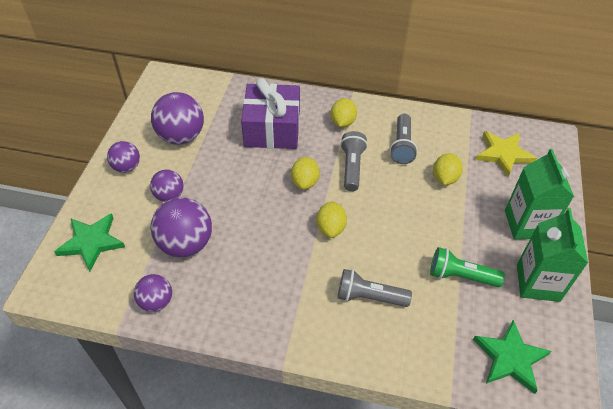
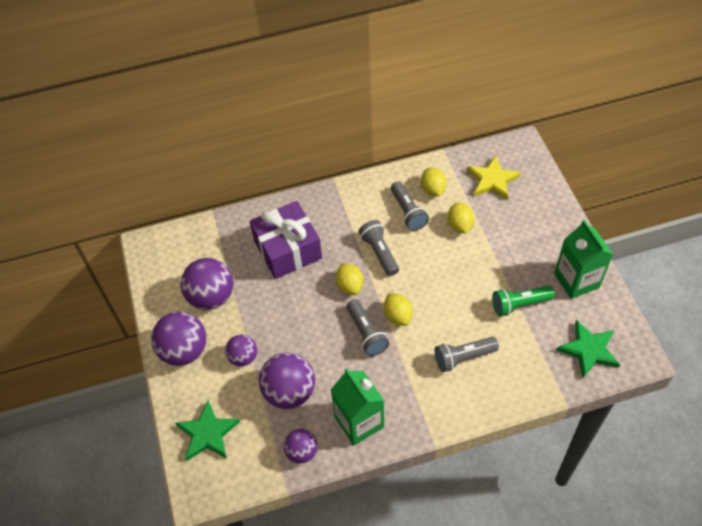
camera: 25 degrees left, 5 degrees up
(127, 167) = (184, 351): purple ball -> purple ball, size x1.70
(291, 229) = (366, 333): none -> grey flashlight
(342, 122) = (344, 213): yellow lemon -> yellow lemon (433, 189)
(526, 224) = (543, 235): green carton -> green carton (359, 422)

